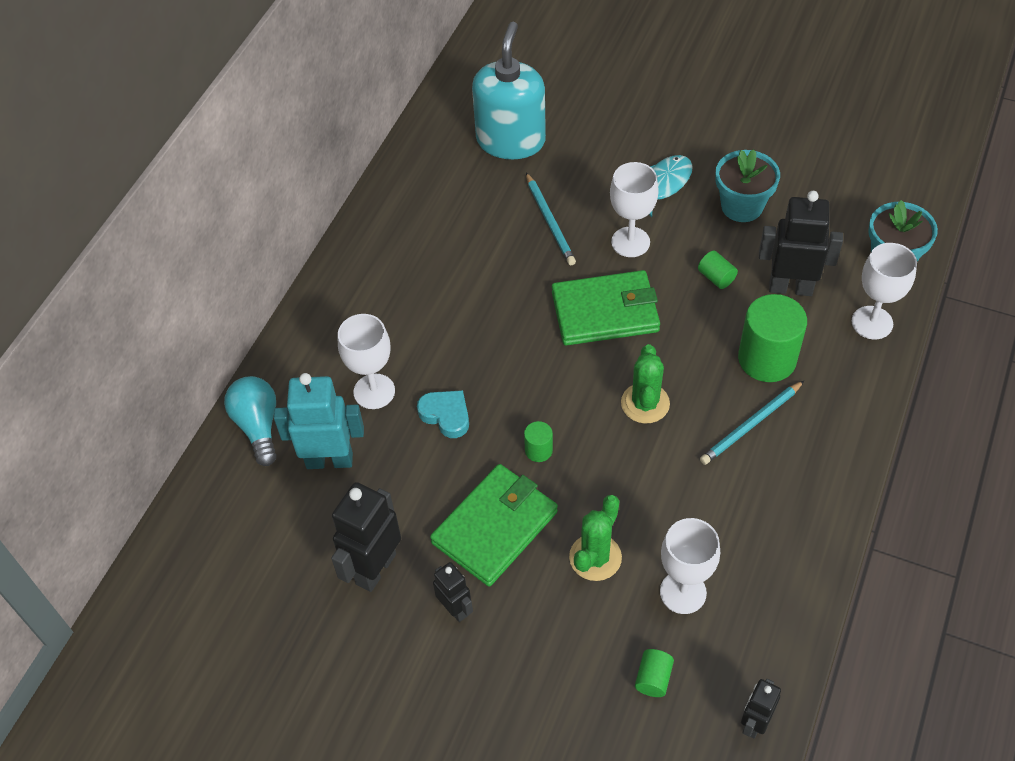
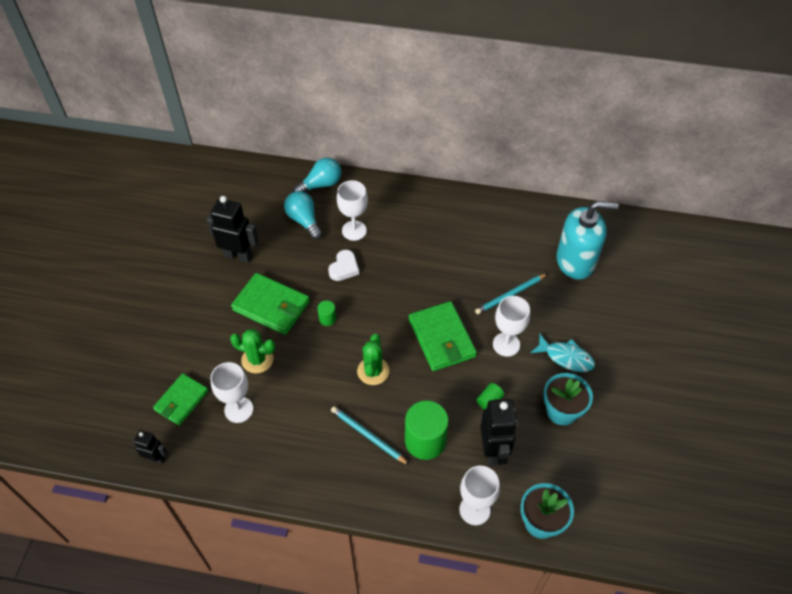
camera: 75 degrees right, 0 degrees up
(329, 460) = (304, 220): turquoise robot -> turquoise light bulb
(446, 415) = (344, 268): turquoise heart -> white heart
(455, 609) = (217, 297): black robot -> none
(645, 403) = (373, 371): green cactus -> green cactus turned 75 degrees counterclockwise
(653, 678) = (181, 400): green cylinder -> green wallet

